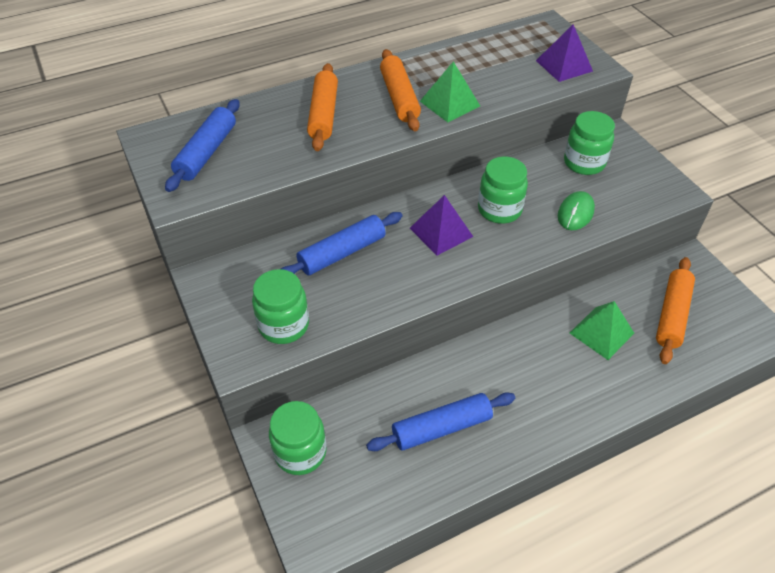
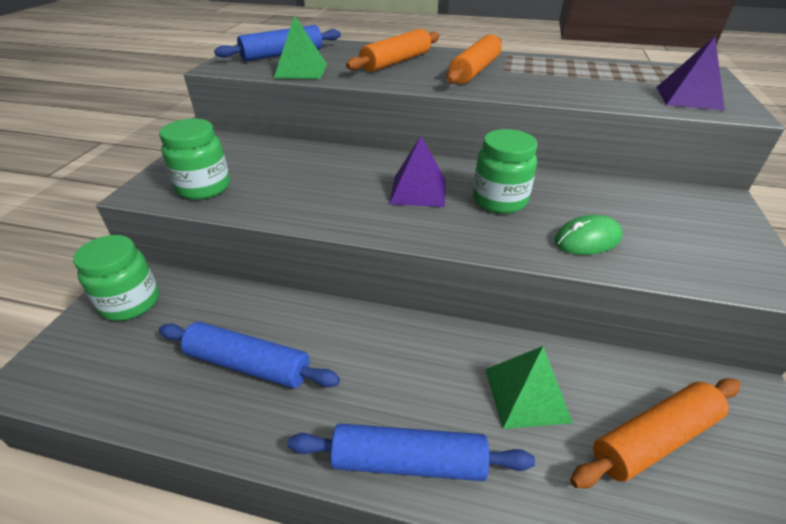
camera: 40 degrees right, 10 degrees down
(342, 253) = (316, 167): blue rolling pin -> blue rolling pin (408, 461)
(449, 103) = (517, 85): green pyramid -> green pyramid (301, 70)
(584, 163) = (651, 206): green jar -> none

